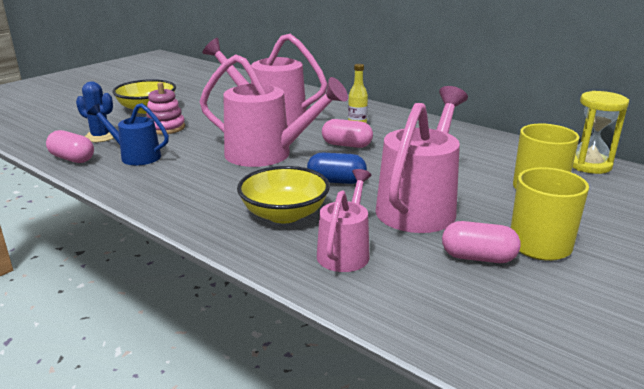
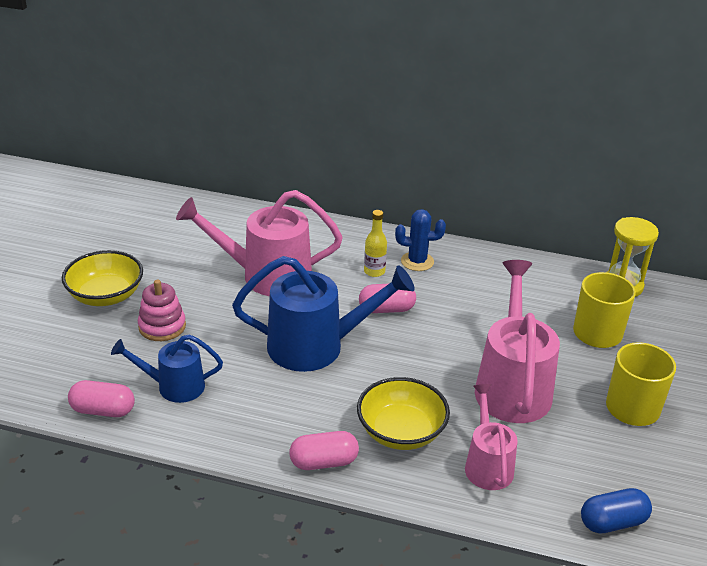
camera: 25 degrees left, 10 degrees up
(100, 137) = (97, 363): blue cactus -> blue cactus (417, 261)
(268, 155) = (317, 346): pink watering can -> blue watering can
(336, 181) = (415, 370): blue capsule -> blue capsule (612, 522)
(478, 258) = (594, 438): pink capsule -> pink capsule (323, 462)

